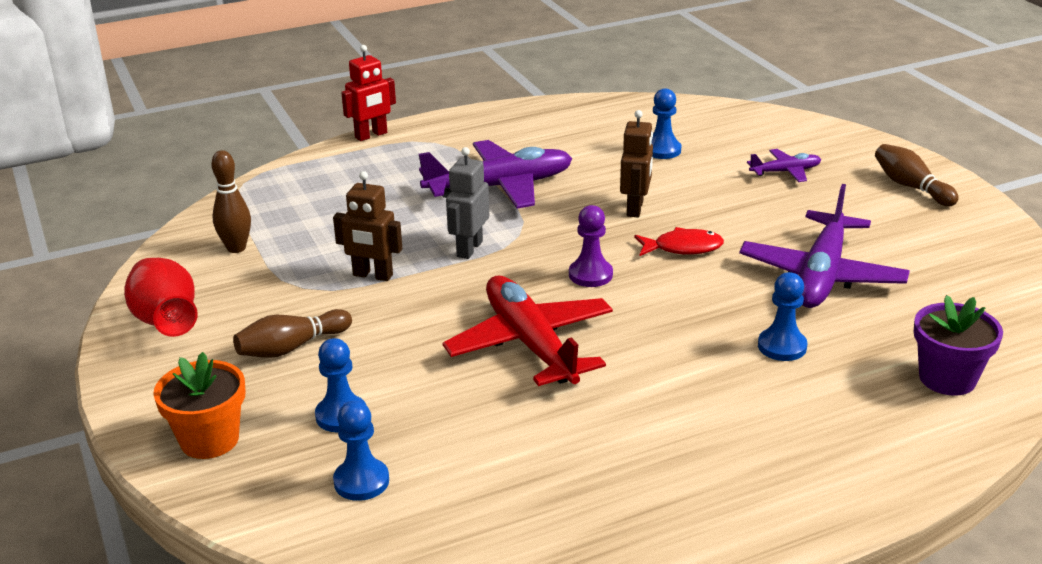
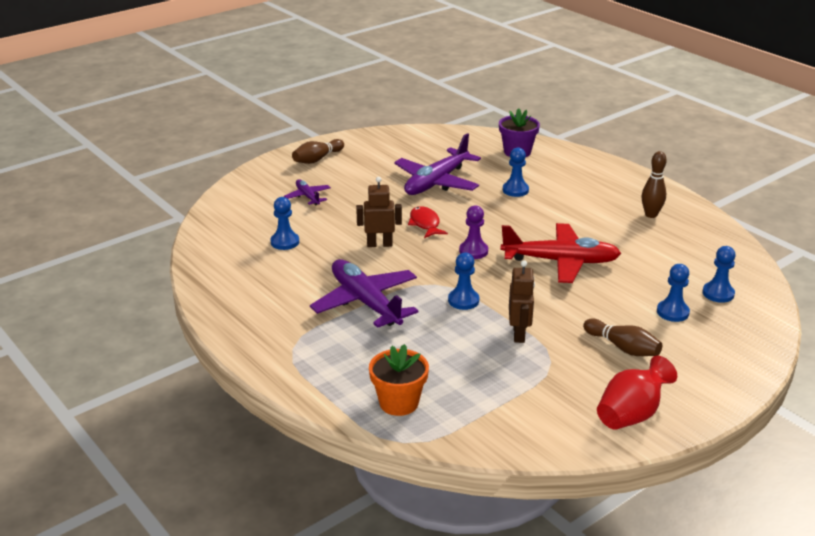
camera: 105 degrees left, 0 degrees up
(209, 440) = (730, 354): orange flower pot -> orange flower pot (399, 403)
(236, 248) = (515, 411): brown bowling pin -> brown bowling pin (651, 215)
(371, 135) = (286, 387): red robot -> none
(469, 249) = (463, 300): grey robot -> blue pawn
(530, 344) = (561, 261): red plane -> red plane turned 135 degrees counterclockwise
(821, 275) = (436, 182): purple plane -> purple plane turned 120 degrees clockwise

